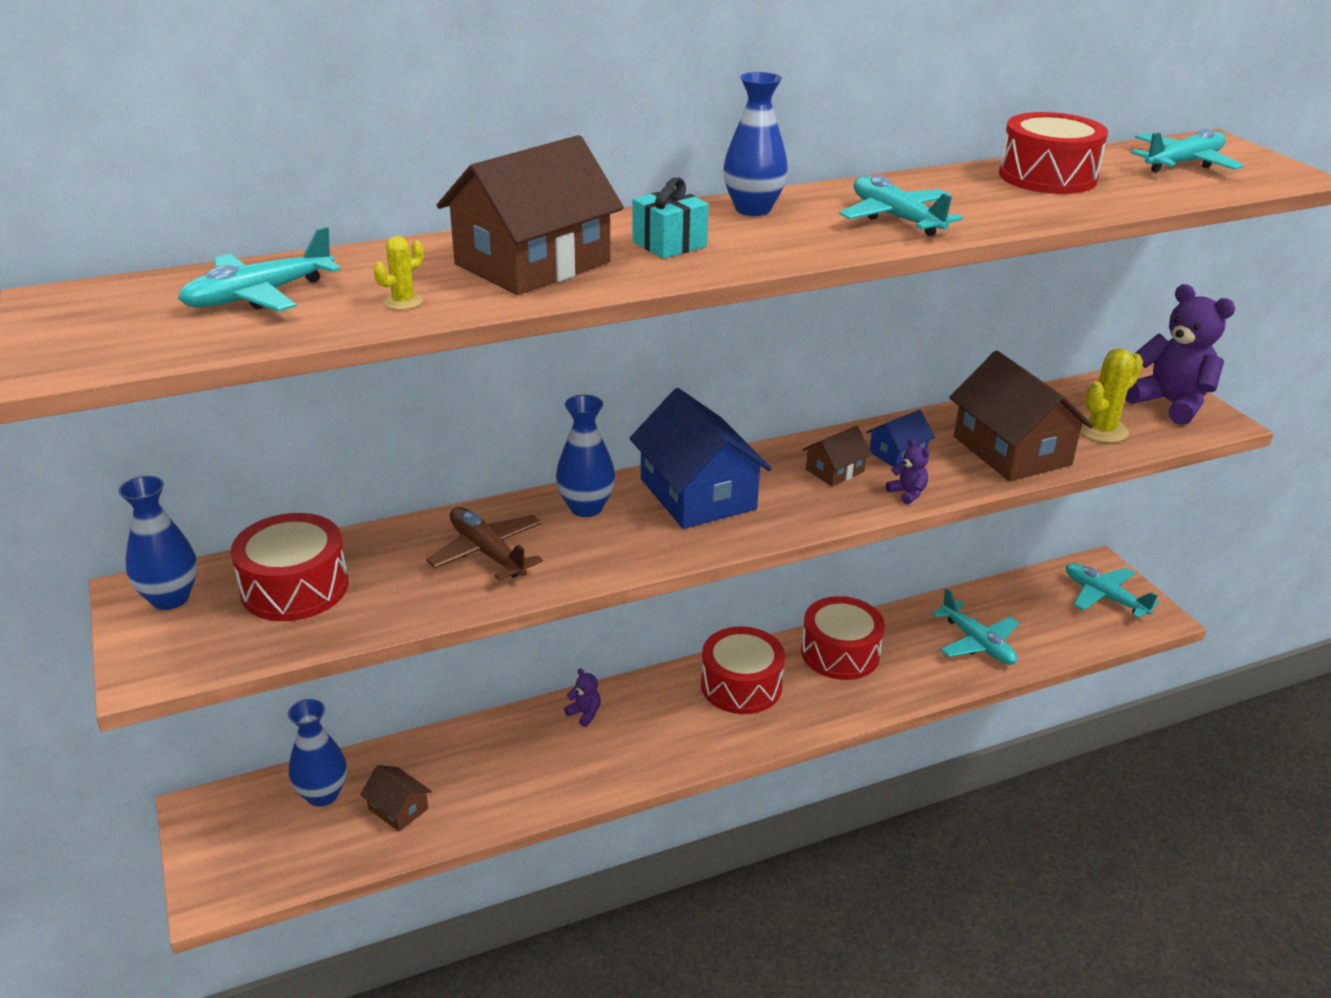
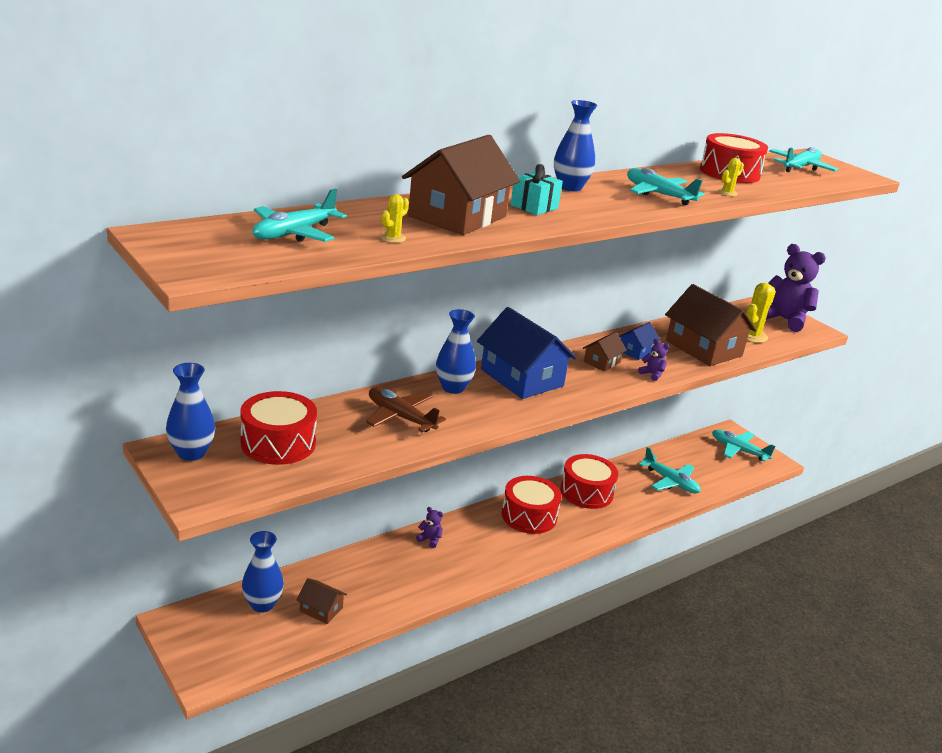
camera: 15 degrees left, 5 degrees down
(1020, 212) = (727, 193): none -> yellow cactus

